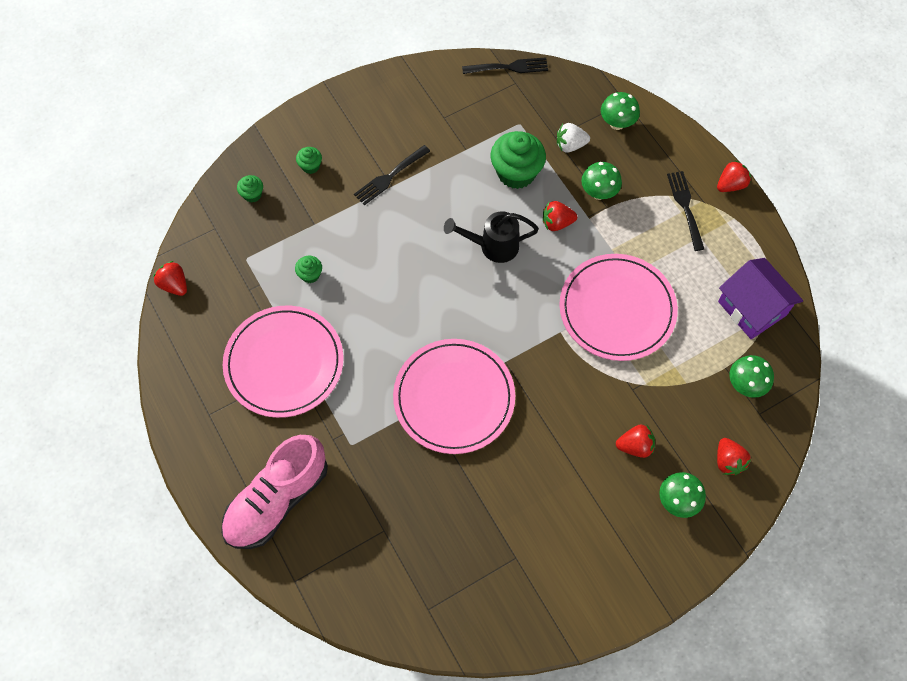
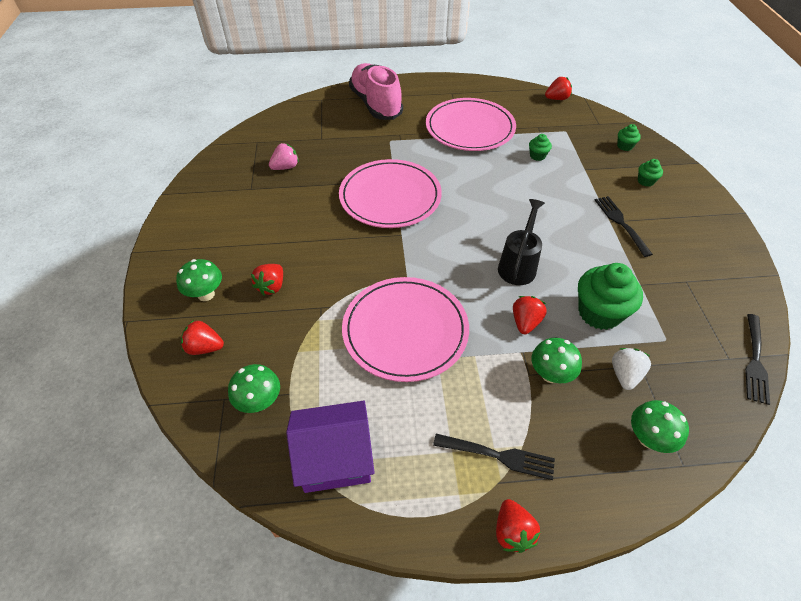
camera: 115 degrees right, 15 degrees down
(459, 540) = (285, 167): none -> pink strawberry

